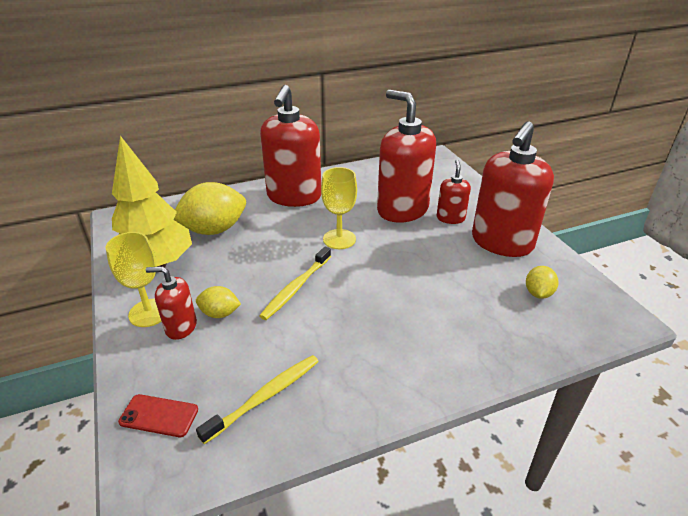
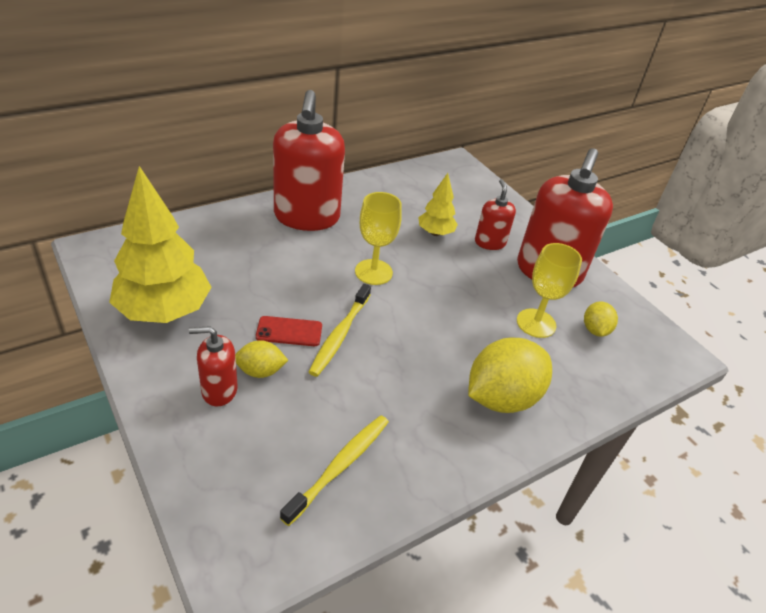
camera: 15 degrees left, 5 degrees up
(149, 313) = (175, 375): yellow goblet -> yellow goblet (536, 323)
(159, 416) = (226, 498): red phone -> red phone (289, 331)
(214, 230) = (221, 263): yellow lemon -> yellow lemon (501, 398)
(402, 210) = (435, 233): red soap dispenser -> yellow tree

